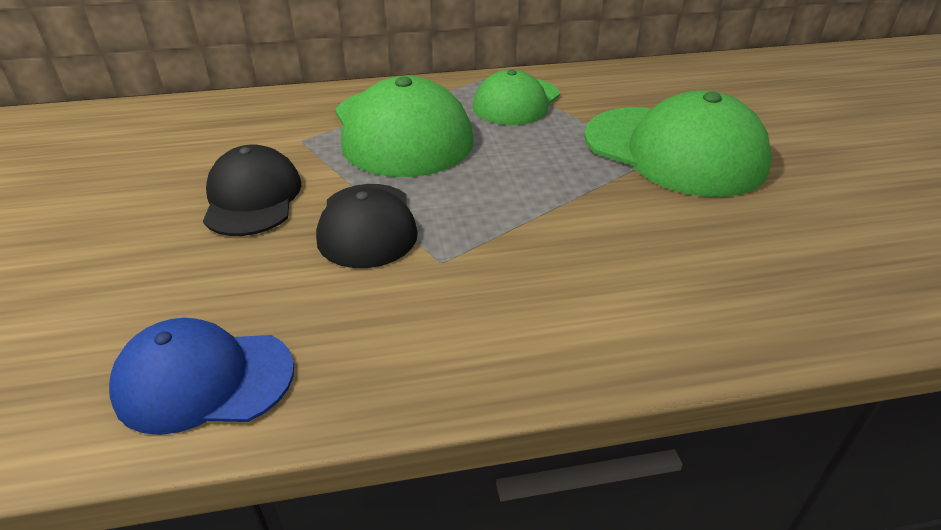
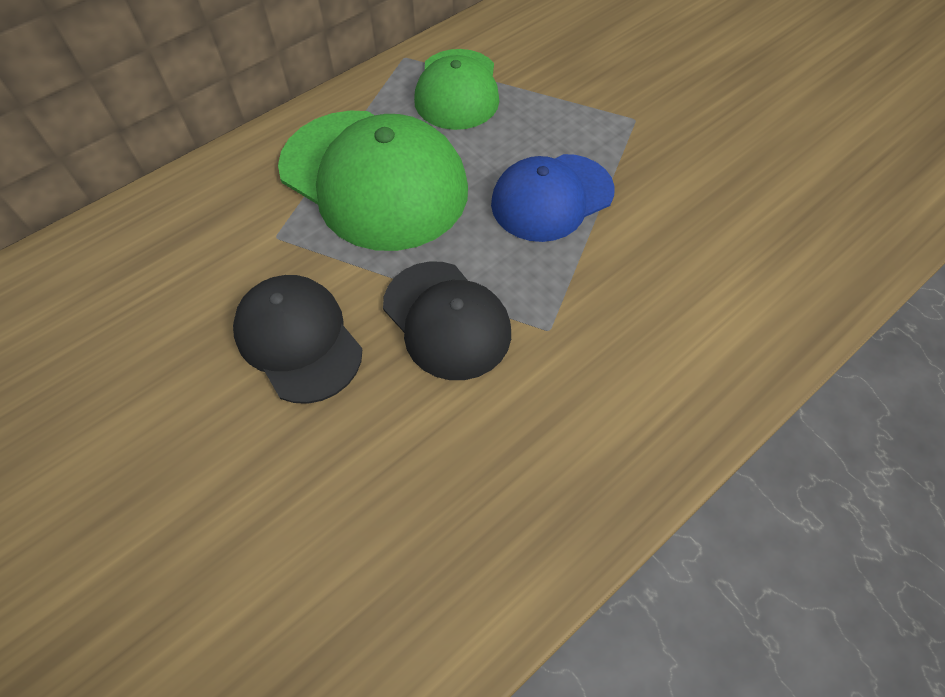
camera: 30 degrees left, 20 degrees up
(204, 379) = (455, 568): blue cap -> blue cap (551, 197)
(674, 151) = (646, 102): green cap -> none

